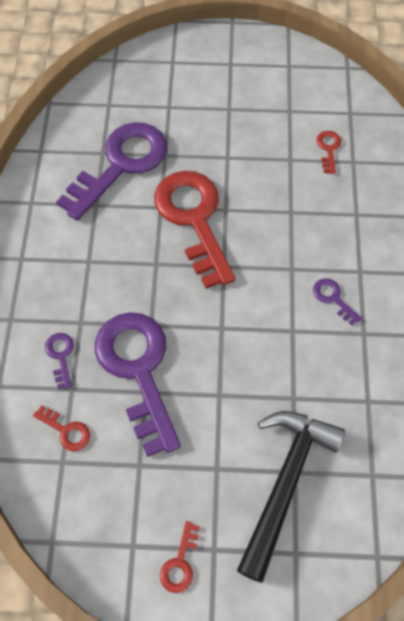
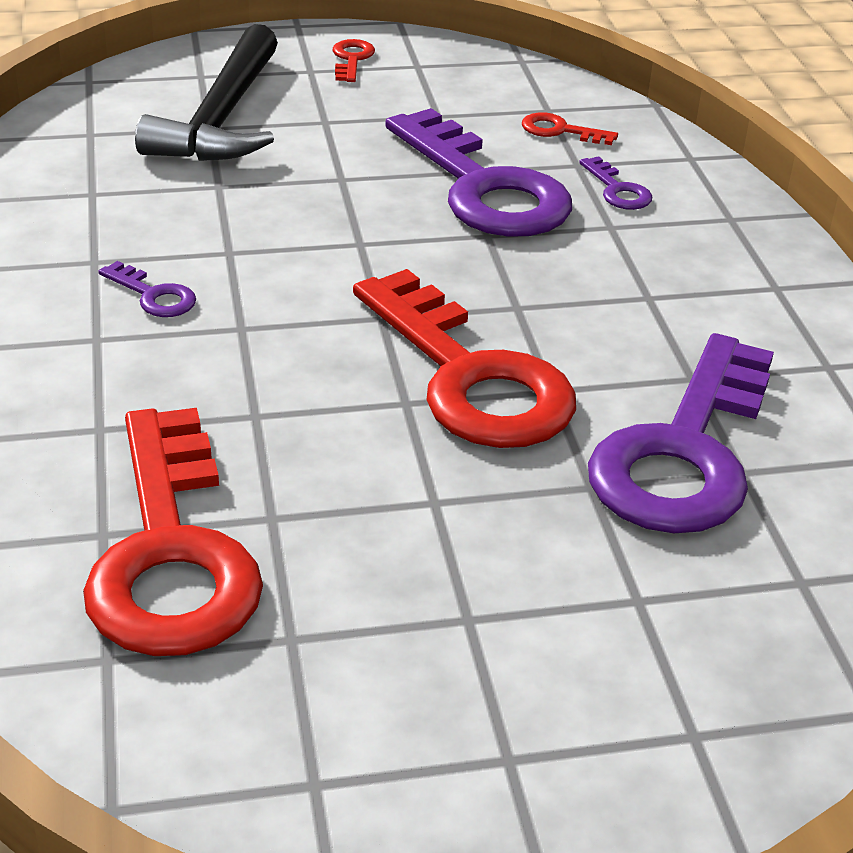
camera: 165 degrees right, 25 degrees down
(328, 149) = (171, 552): red key -> red key, size x2.49

